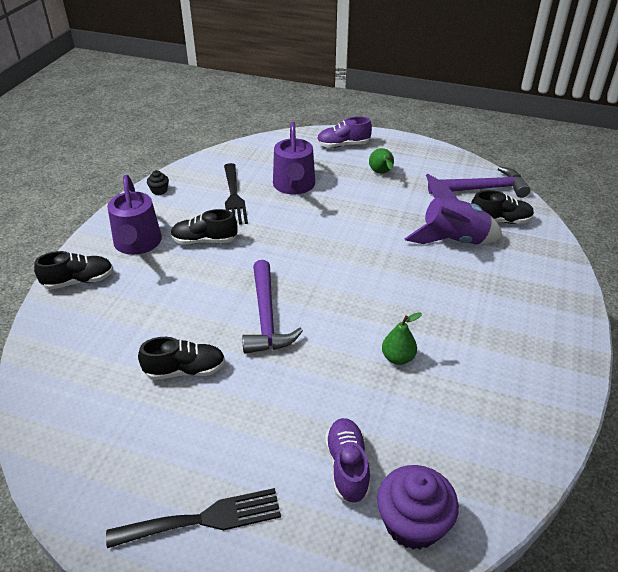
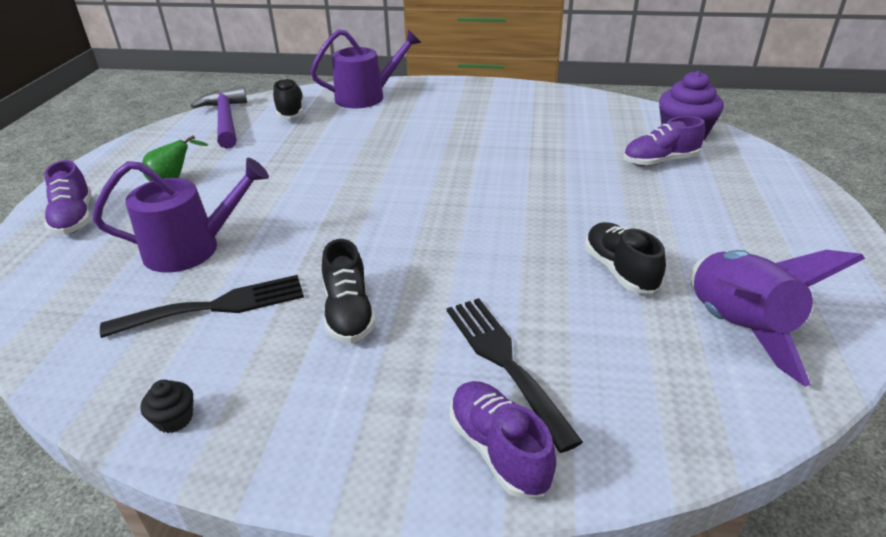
camera: 100 degrees left, 5 degrees down
(79, 281) = (498, 450): black shoe -> purple shoe
(137, 243) = (367, 397): purple watering can -> purple watering can (366, 97)
(204, 519) = (777, 220): black fork -> black fork (504, 361)
(266, 317) = (498, 228): purple hammer -> none
(398, 358) = (520, 149): green pear -> none
(453, 240) = (327, 132): purple rocket -> purple rocket (736, 328)

